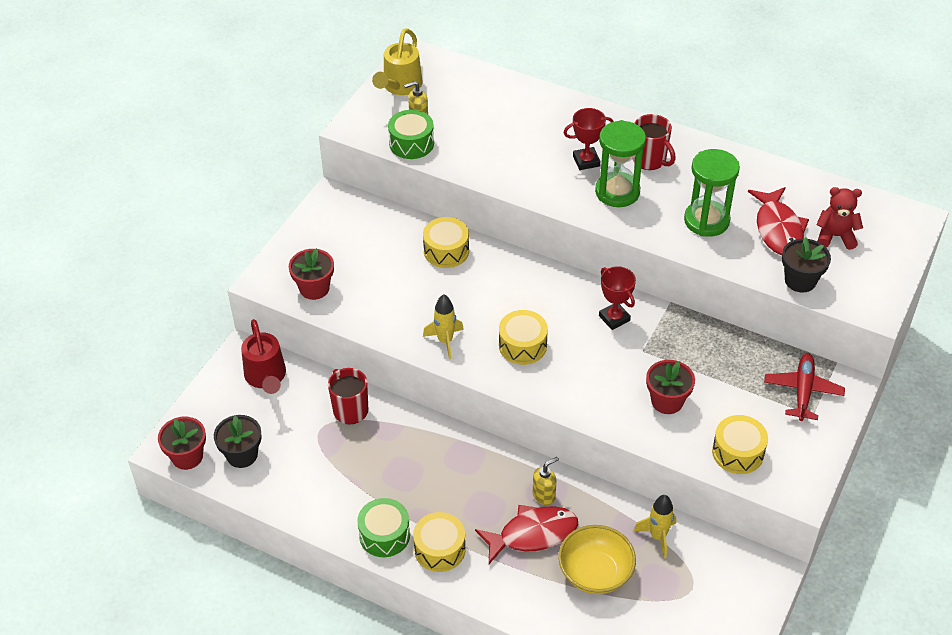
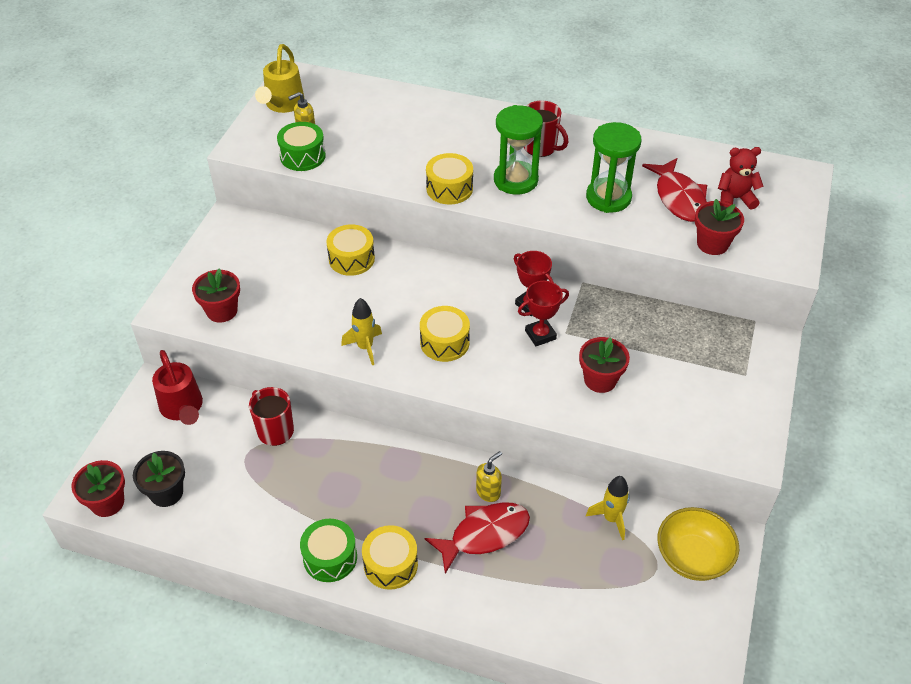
camera: 10 degrees left, 0 degrees up
(586, 161) = (479, 155): red trophy -> red trophy (540, 335)
(595, 573) = (556, 566): yellow bowl -> yellow bowl (693, 557)
(738, 452) = (682, 422): yellow drum -> yellow drum (449, 188)
(800, 280) = (712, 244): black flower pot -> red flower pot
(803, 391) = (730, 353): red plane -> none

